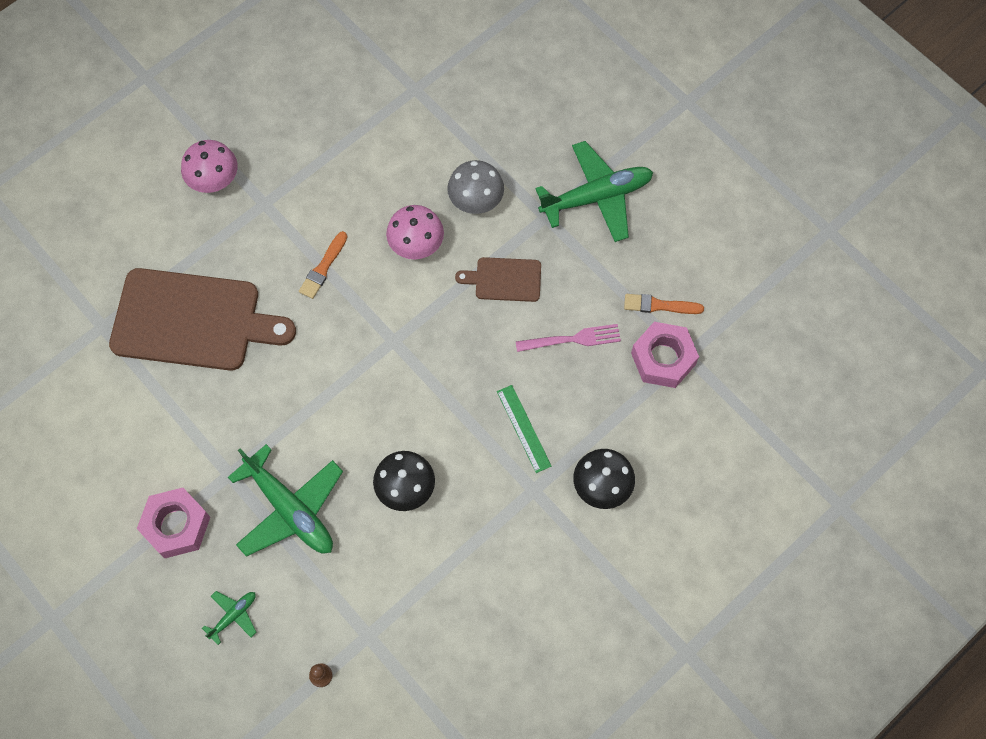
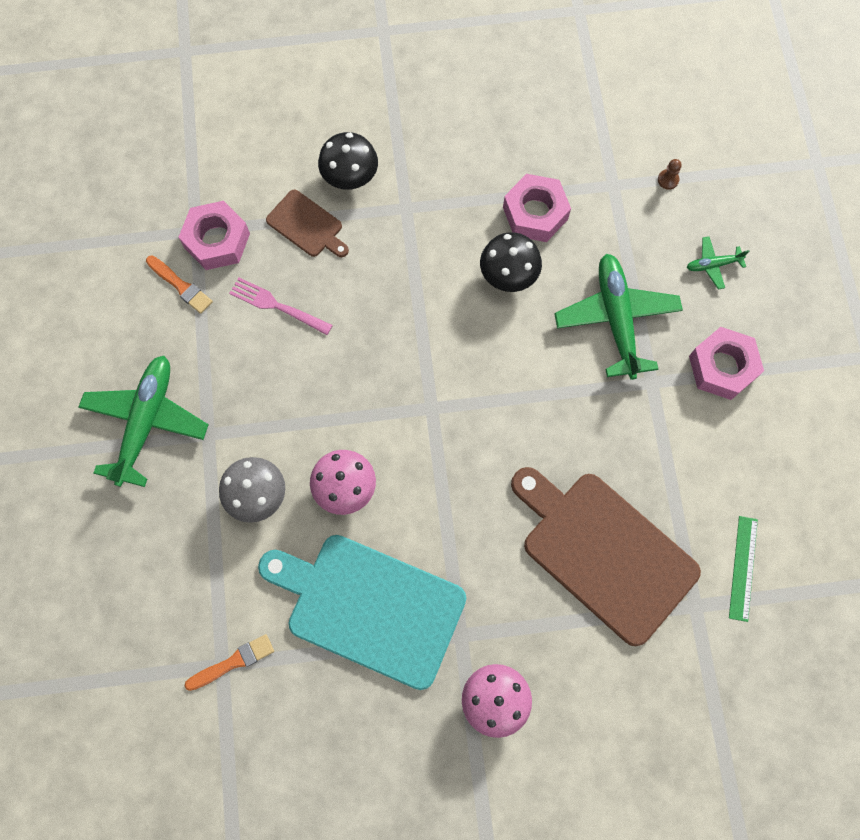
camera: 145 degrees left, 5 degrees up
(323, 268) = (447, 523): orange brush -> orange brush (233, 662)
(340, 181) = (369, 607): none -> turquoise cutting board
(419, 560) = (535, 213): none -> pink nut
(504, 279) = (292, 398): brown cutting board -> brown cutting board (307, 225)
(524, 428) = (376, 259): green ruler -> green ruler (743, 568)
(597, 197) = (146, 421): green plane -> green plane turned 90 degrees clockwise

